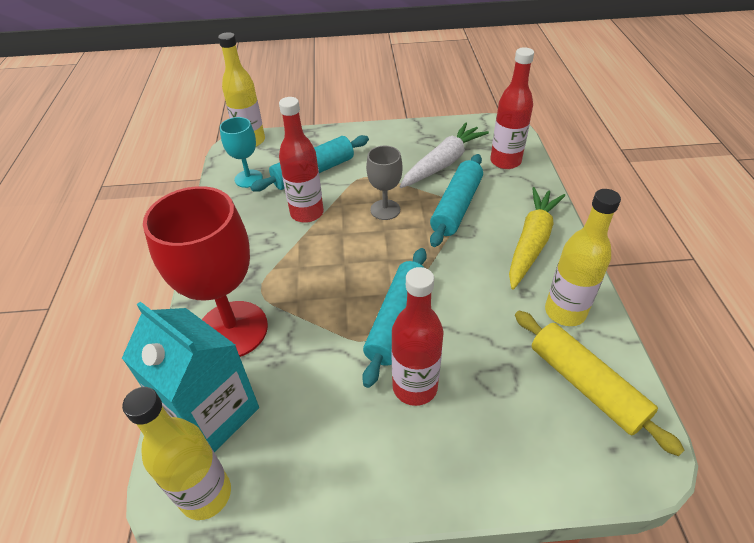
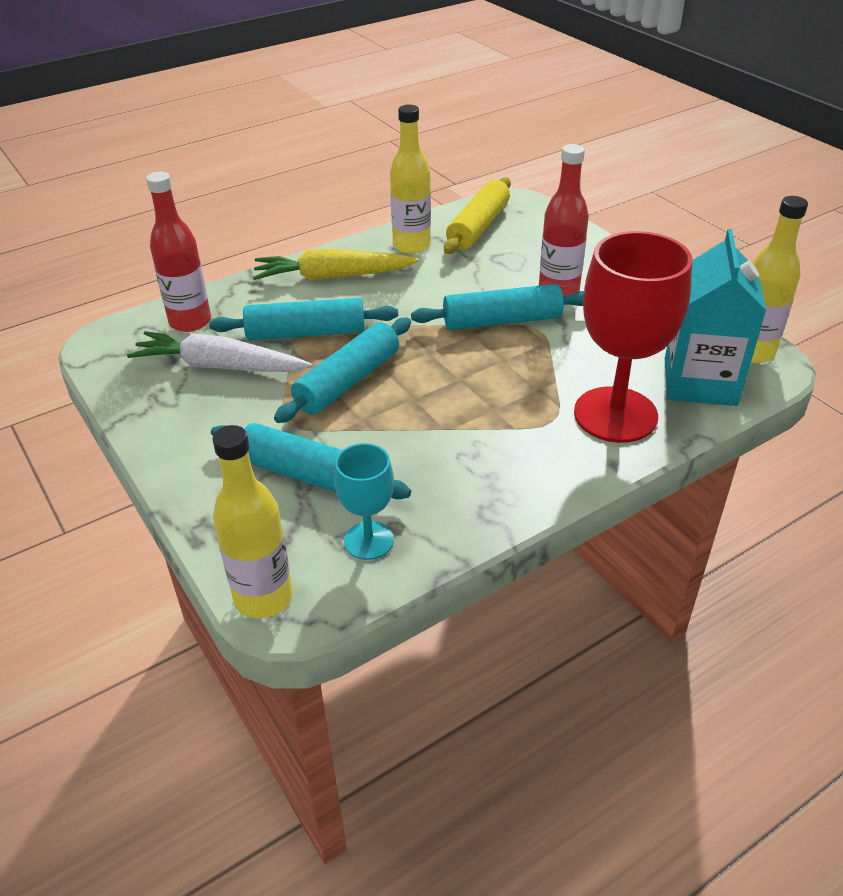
camera: 120 degrees left, 5 degrees down
(307, 213) = (401, 442): red bottle -> none
(385, 210) = (347, 381): grey goblet -> turquoise rolling pin

